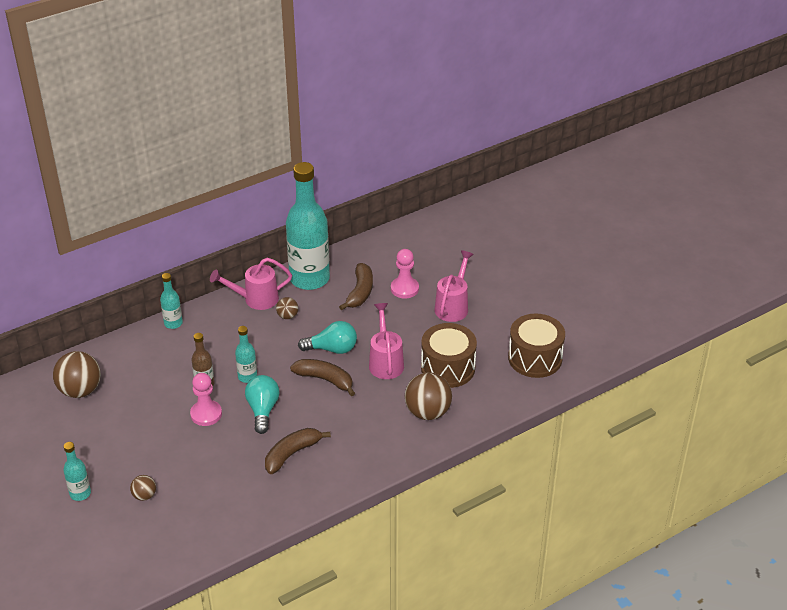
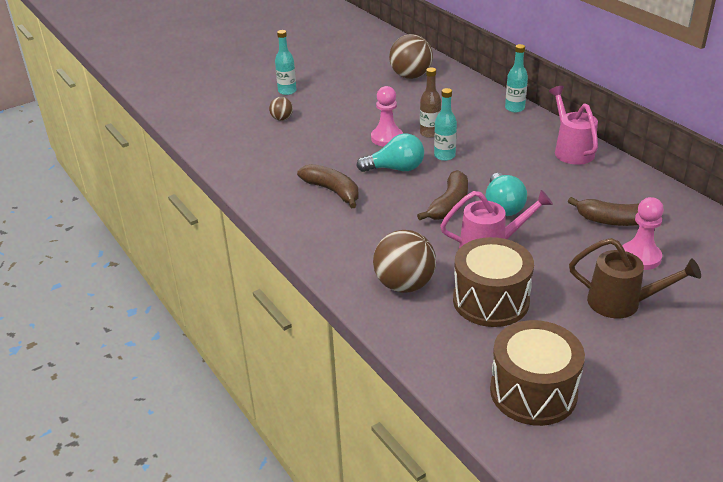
camera: 90 degrees right, 5 degrees down
(287, 316) = (550, 172): brown ball -> none
(309, 279) = (624, 182): turquoise bottle -> none
(453, 306) = (622, 303): pink watering can -> brown watering can

